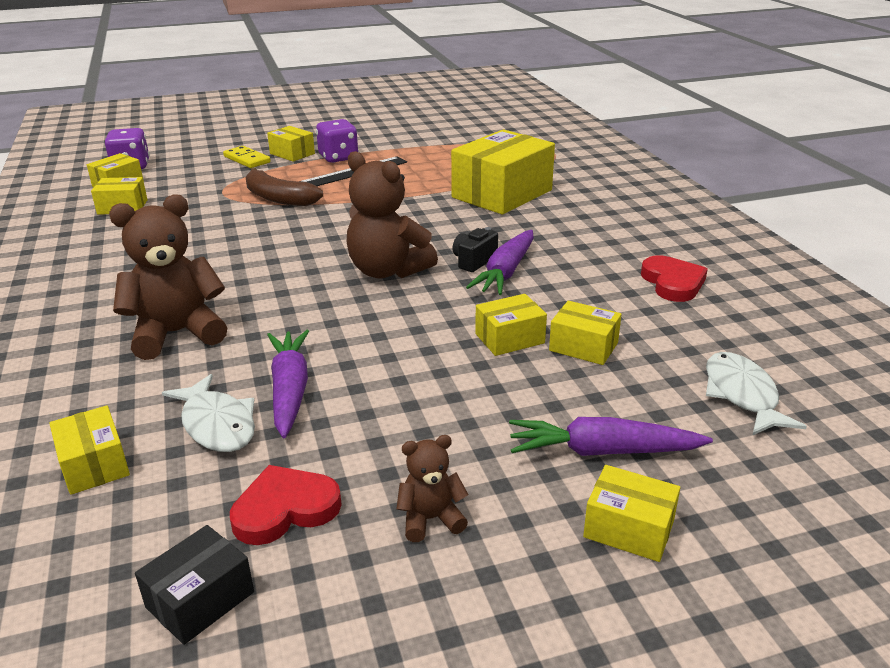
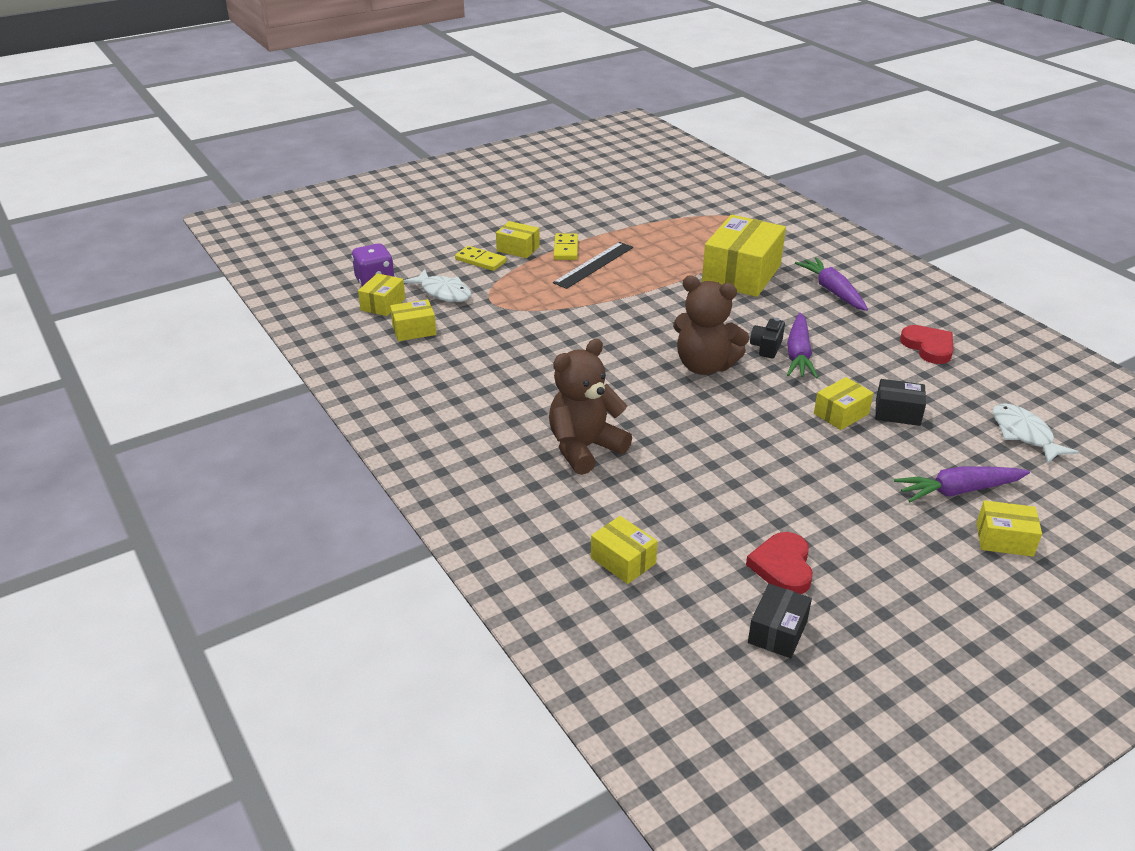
camera: 15 degrees left, 5 degrees up
(217, 424) = (683, 516): white fish -> white fish (443, 292)
(278, 198) = (550, 303): brown banana -> none
(285, 509) = (782, 566): red heart -> red heart turned 45 degrees counterclockwise
(290, 390) = (713, 481): purple carrot -> purple carrot (832, 291)
(338, 158) = (565, 249): purple dice -> yellow domino
(431, 519) = (881, 556): brown teddy bear -> none
(583, 346) = (897, 412): yellow box -> black box

